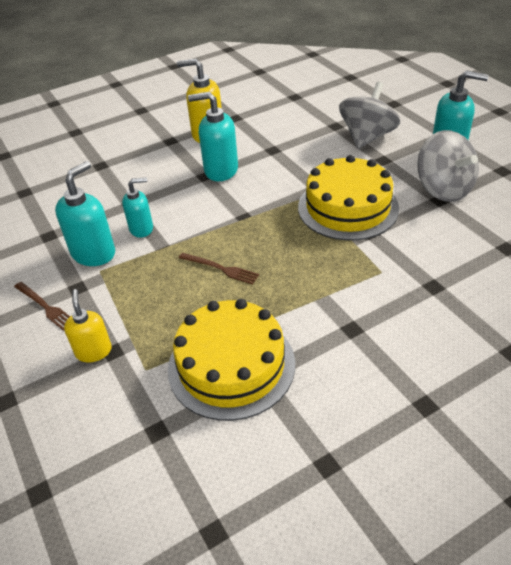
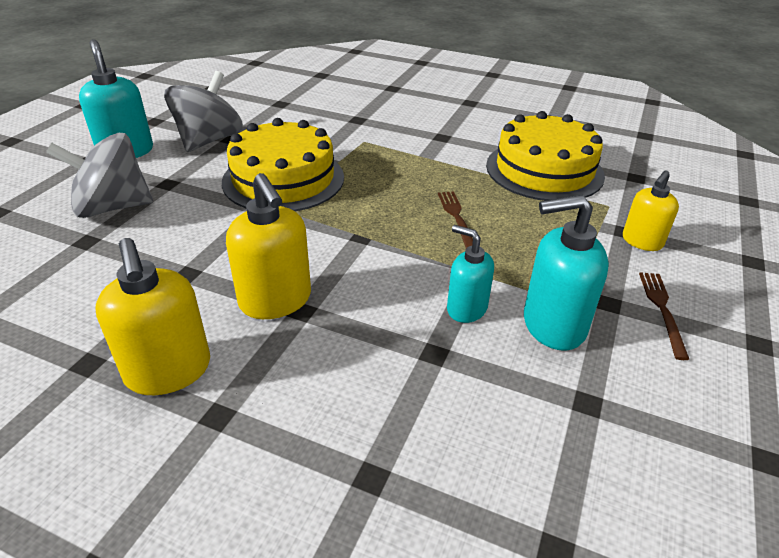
camera: 130 degrees left, 5 degrees down
(220, 170) = (276, 301): turquoise soap dispenser -> yellow soap dispenser

